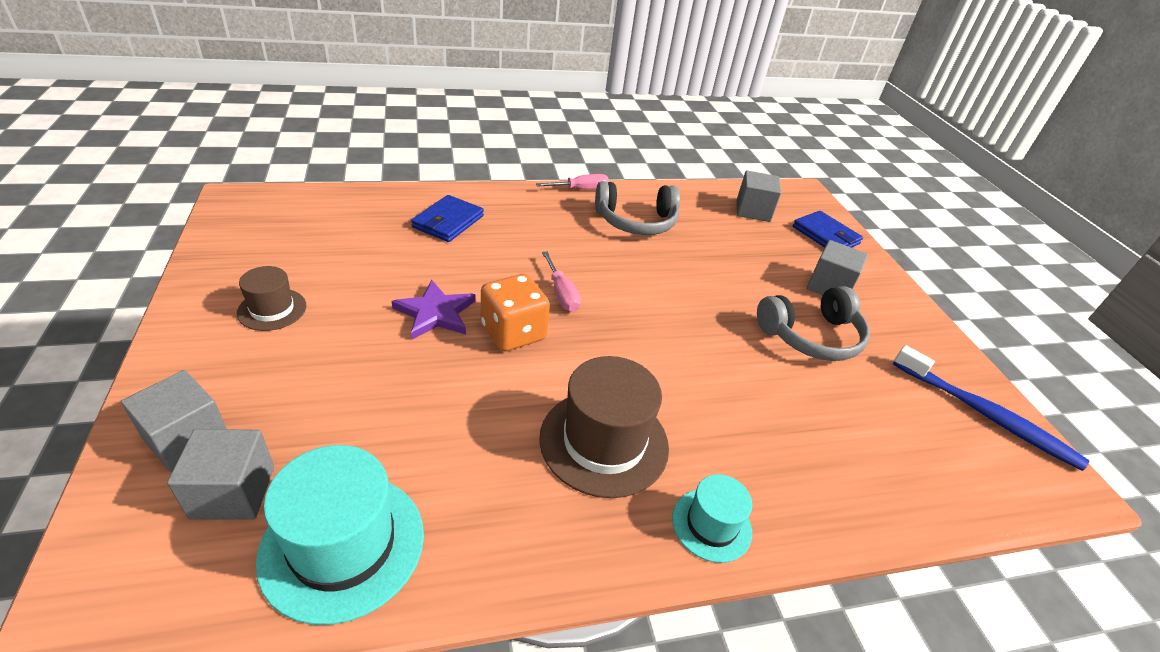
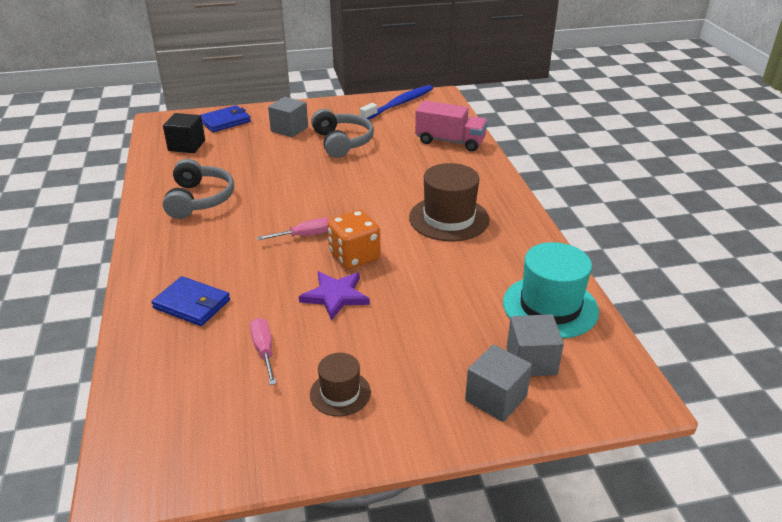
camera: 85 degrees left, 5 degrees down
(580, 189) = (138, 227): pink screwdriver -> pink screwdriver (264, 351)
(711, 524) = (494, 188): turquoise hat -> none
(753, 210) = (186, 145): grey cube -> black cube
(870, 476) = (450, 141): none -> pink truck

